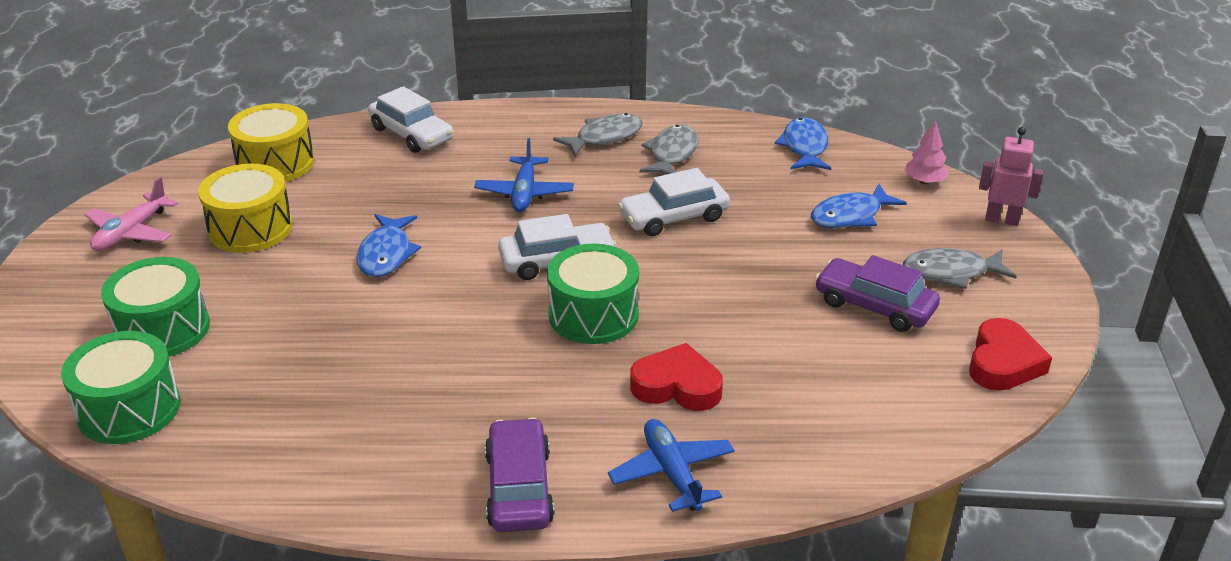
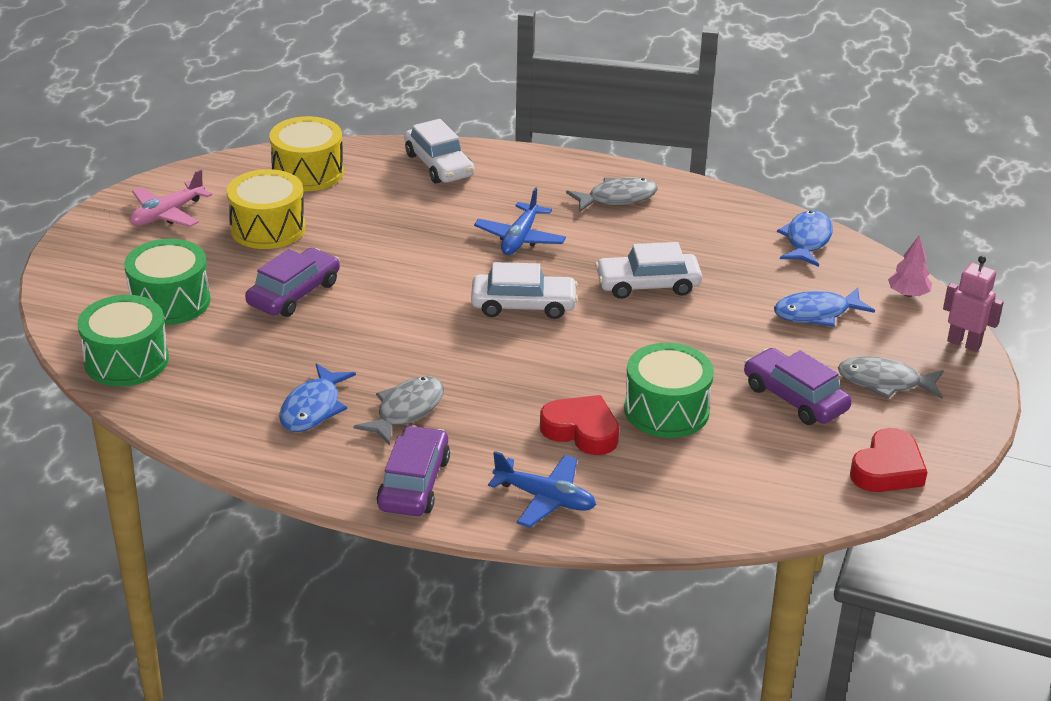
camera: 15 degrees right, 0 degrees up
(303, 294) = (294, 293): none -> purple car
(386, 254) = (376, 272): blue fish -> blue fish (313, 408)
(593, 315) = (535, 357): green drum -> green drum (666, 410)
(672, 154) = (674, 225): grey fish -> grey fish (406, 411)
(672, 473) = (545, 498): blue plane -> blue plane turned 120 degrees clockwise

